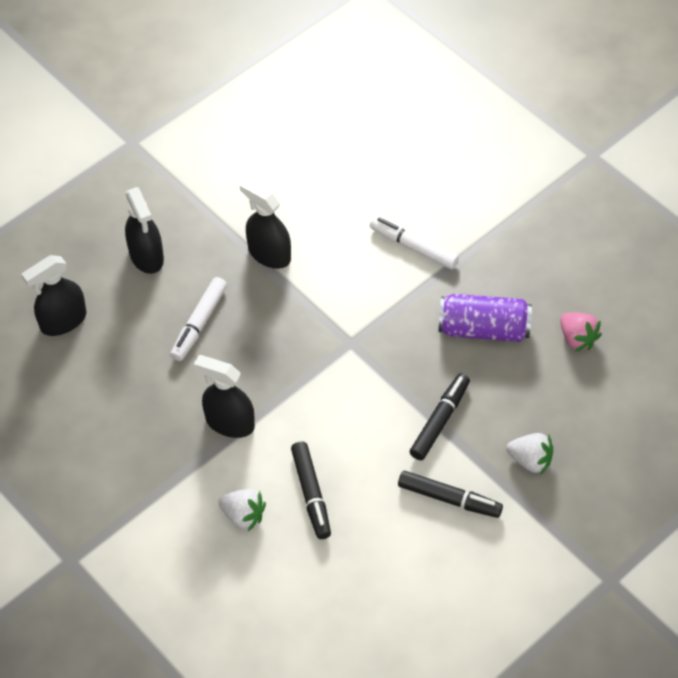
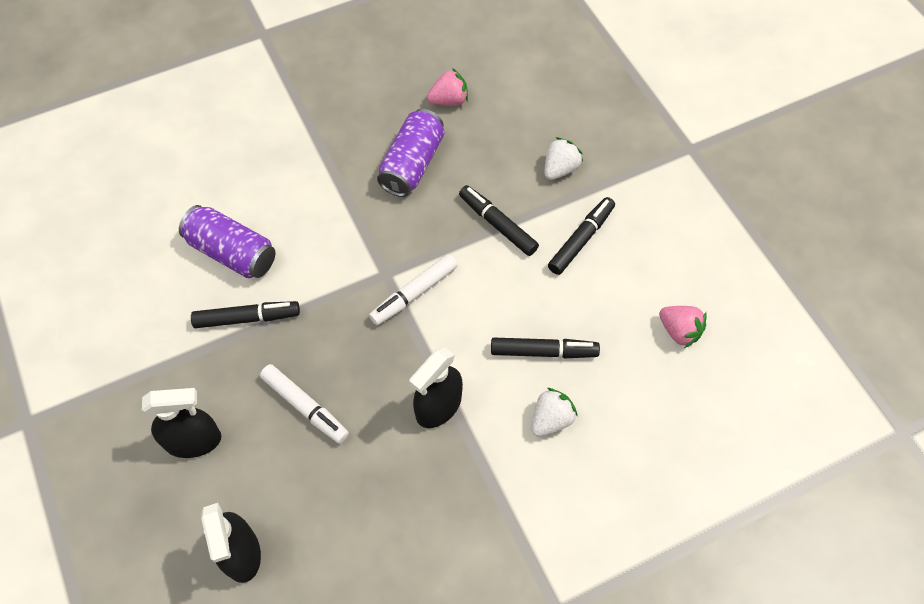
camera: 75 degrees left, 5 degrees up
(269, 254) = (247, 318): black spray bottle -> black marker
(331, 220) = (232, 253): none -> purple can
(373, 609) = (679, 331): none -> pink strawberry
(413, 247) = (297, 192): white marker -> white marker (414, 293)

